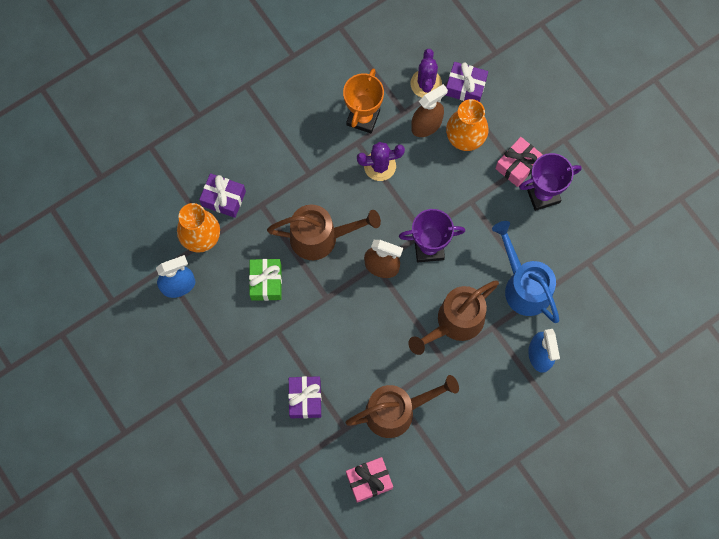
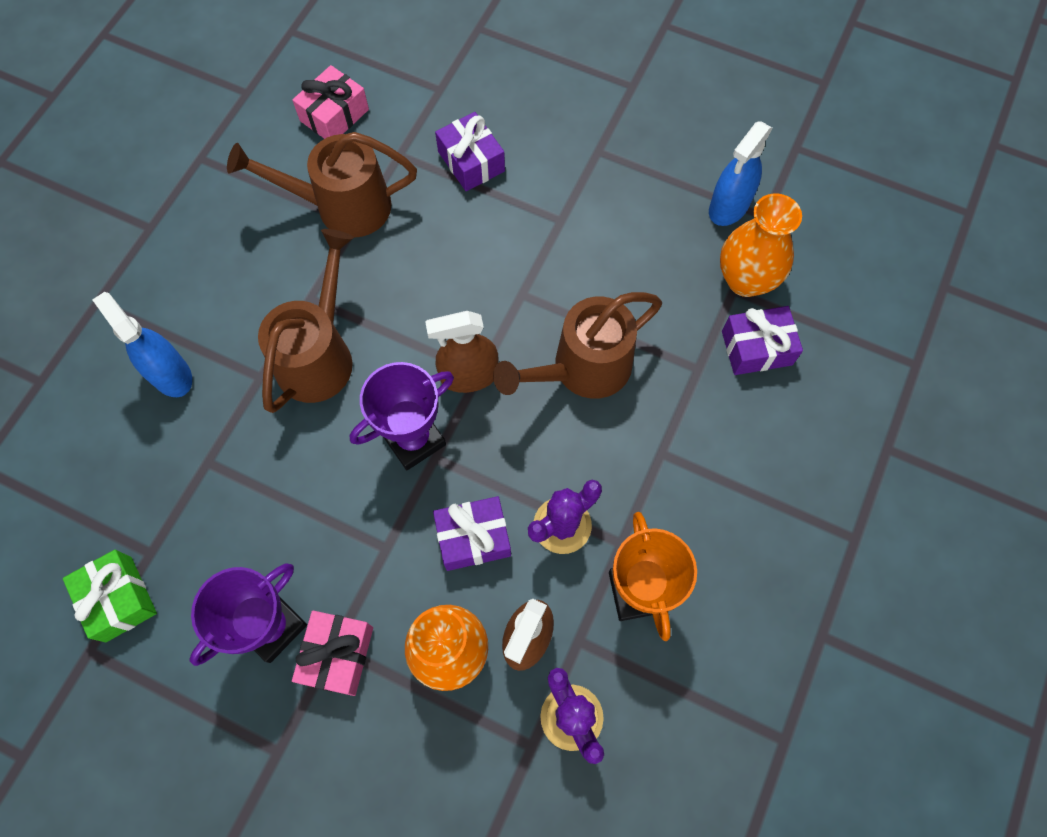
camera: 150 degrees right, 5 degrees down
(266, 282) = (617, 270): green gift -> green gift (119, 599)
(397, 411) = (341, 207): brown watering can -> brown watering can turned 45 degrees clockwise
(465, 87) = (500, 752): purple gift -> purple gift (473, 538)
(523, 285) = (239, 461): blue watering can -> none

